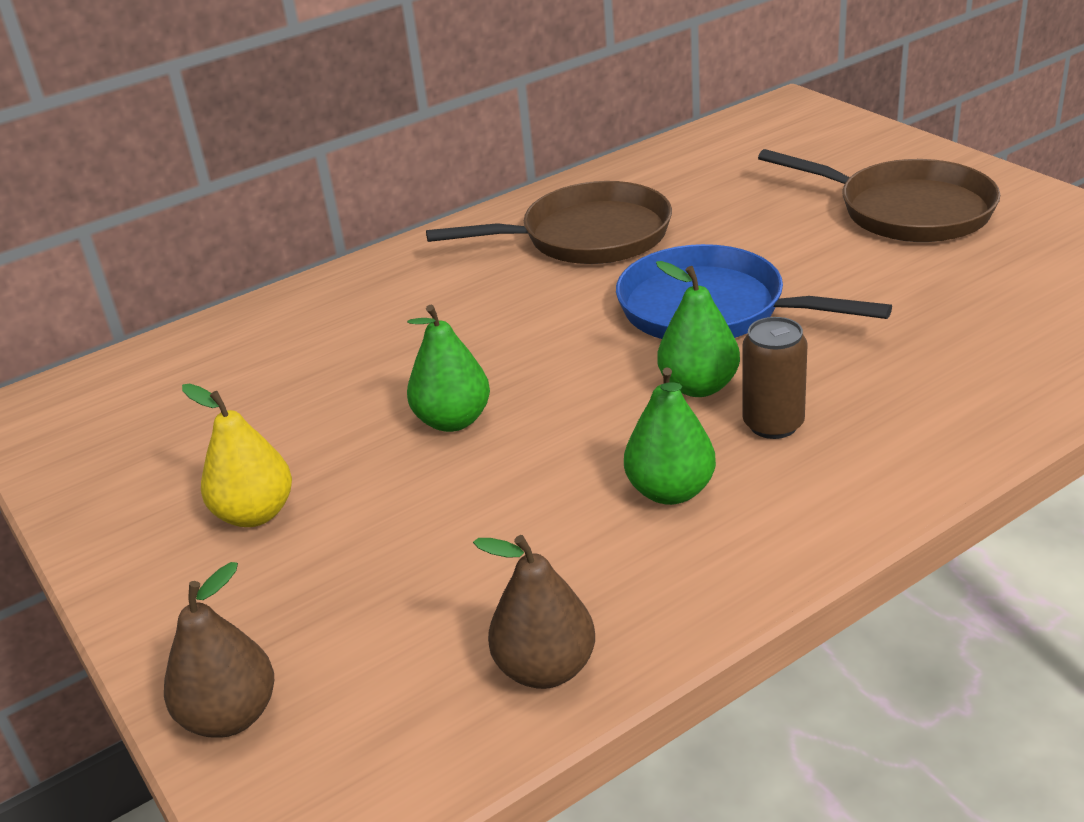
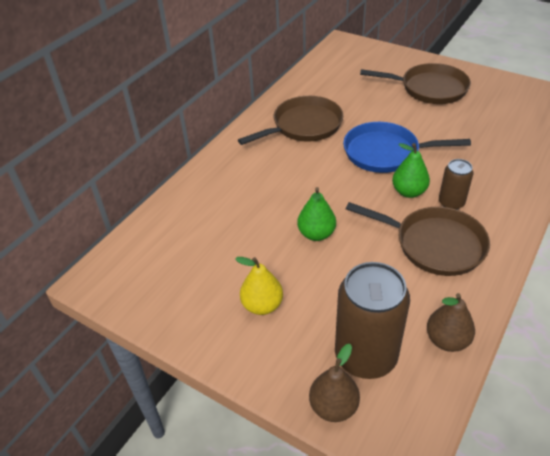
camera: 25 degrees left, 10 degrees up
(363, 649) = (365, 356): none -> brown can
(670, 491) = (434, 244): green pear -> brown pan

